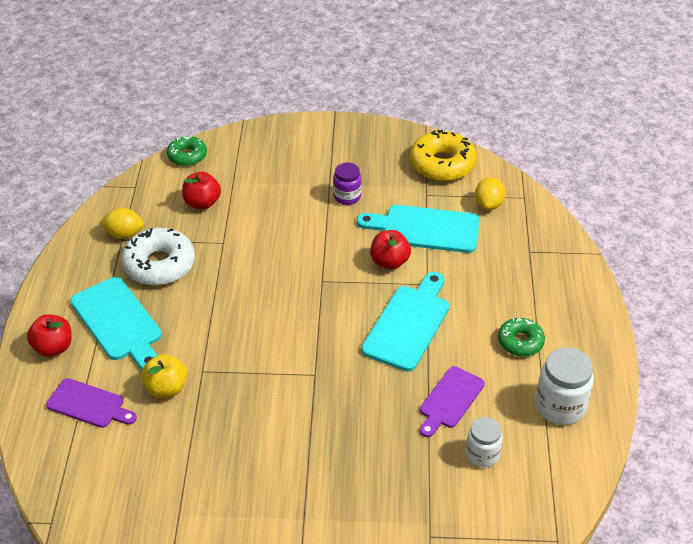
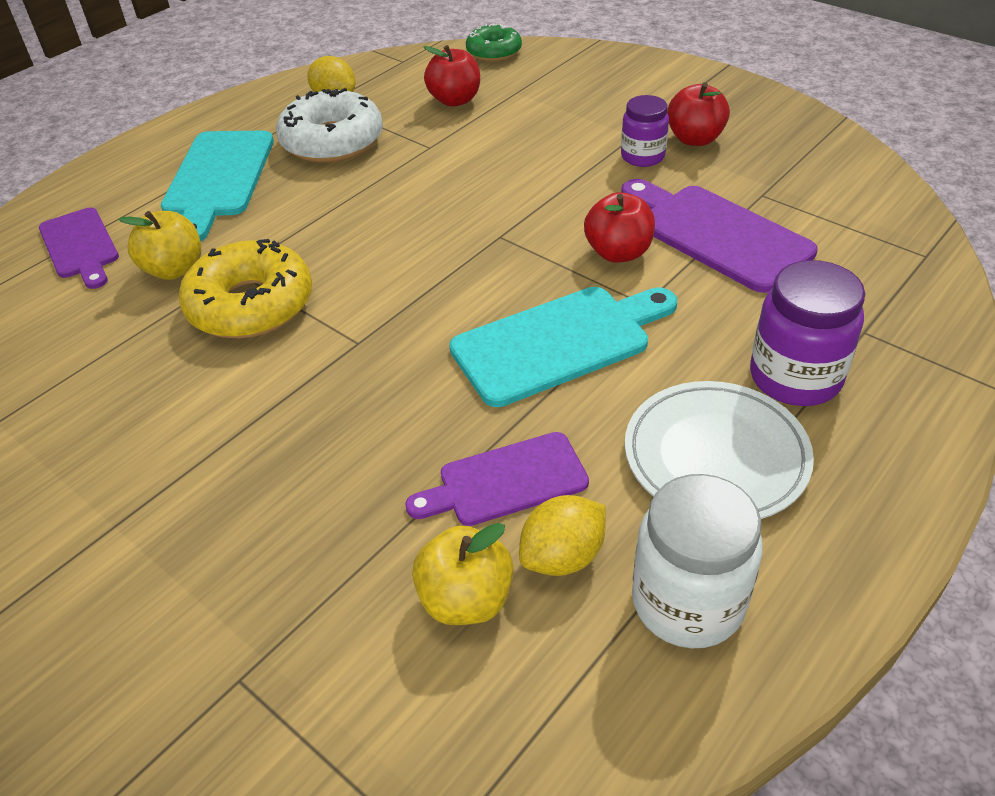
camera: 40 degrees right, 0 degrees up
(53, 347) = (126, 174): red apple -> red apple (695, 139)
(425, 229) = (716, 234): turquoise cutting board -> purple cutting board
(442, 164) = (825, 168): yellow donut -> yellow donut (251, 305)
(482, 455) = (466, 599): white jar -> yellow apple
(488, 204) = (853, 242): yellow lemon -> yellow lemon (562, 556)
(520, 289) = (795, 377): none -> purple jar
(520, 342) = (715, 456): green donut -> white plate

